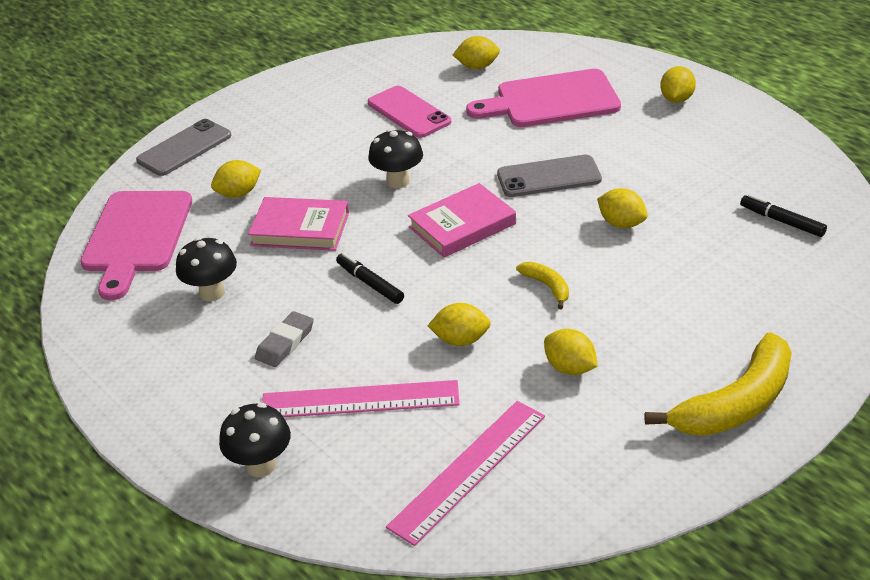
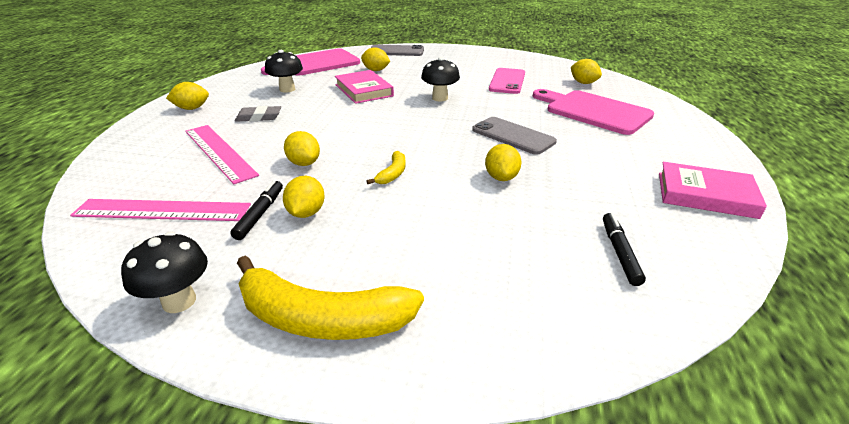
camera: 50 degrees right, 5 degrees down
(261, 465) = (142, 145): black mushroom -> black mushroom (179, 301)
(370, 283) = (334, 120): black marker -> black marker (260, 214)
(462, 225) = (422, 127): pink book -> pink book (705, 195)
(676, 99) = (684, 150): yellow lemon -> yellow lemon (192, 108)

